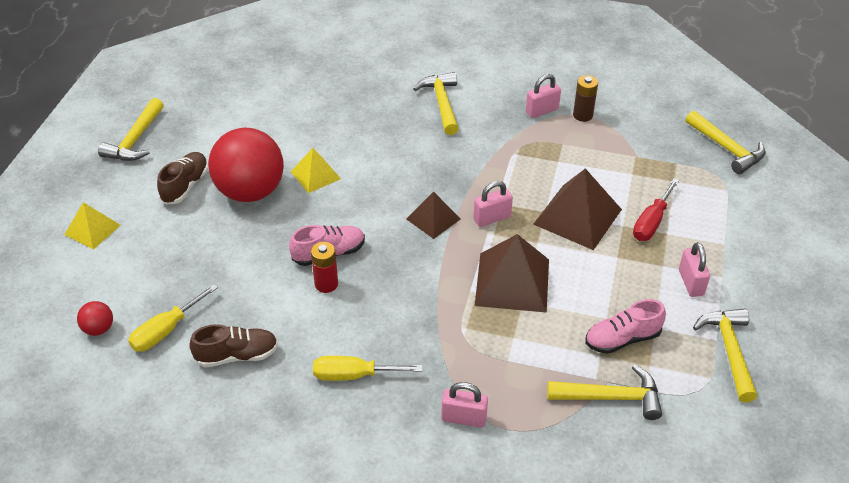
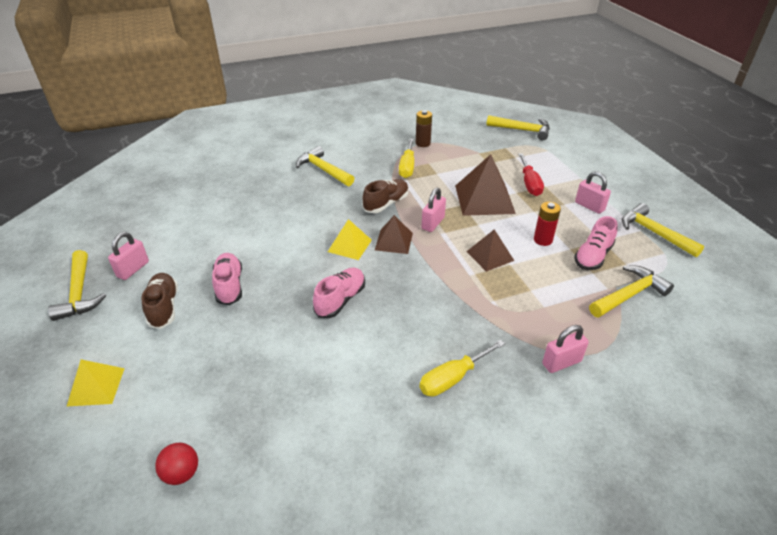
camera: 35 degrees left, 5 degrees down
(166, 330) = (254, 435): yellow screwdriver -> yellow screwdriver (407, 167)
(237, 355) = (342, 419): brown shoe -> brown shoe (386, 204)
(250, 191) = (229, 286): red ball -> pink shoe
(315, 175) = (274, 251): yellow pyramid -> yellow pyramid (349, 245)
(326, 284) = (361, 323): red battery -> red battery (543, 240)
(512, 282) = (490, 256): brown pyramid -> brown pyramid, size x0.59
(542, 111) = (395, 150): pink padlock -> pink padlock (133, 269)

